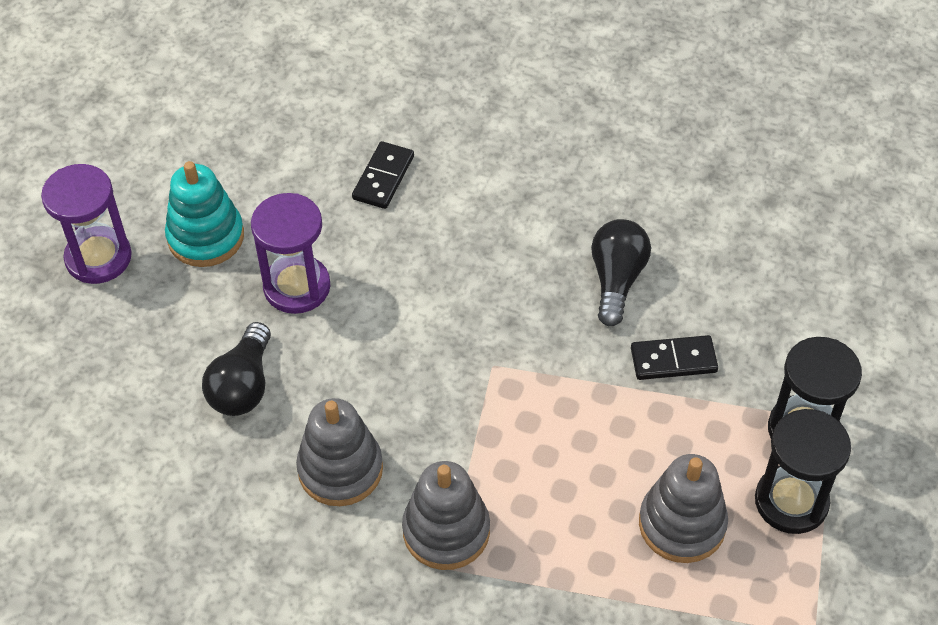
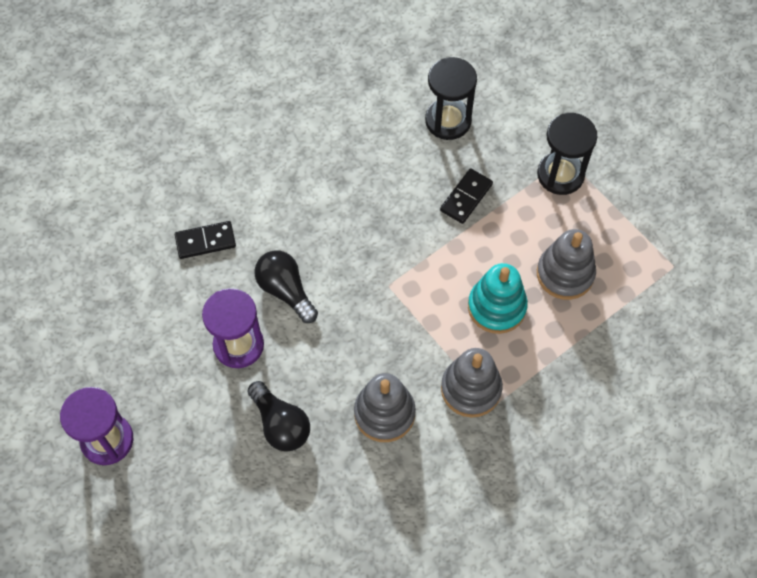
camera: 50 degrees left, 10 degrees up
(206, 237) = (152, 368): turquoise stacking toy -> turquoise stacking toy (496, 307)
(383, 177) = (205, 241): black domino -> black domino turned 75 degrees counterclockwise
(616, 280) = (391, 182): black light bulb -> black light bulb (286, 290)
(791, 501) = (595, 214): black hourglass -> black hourglass (448, 120)

